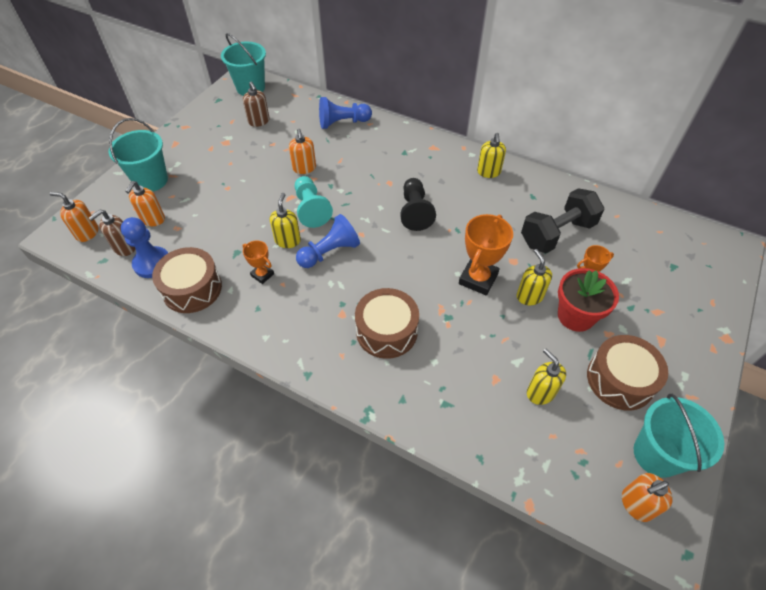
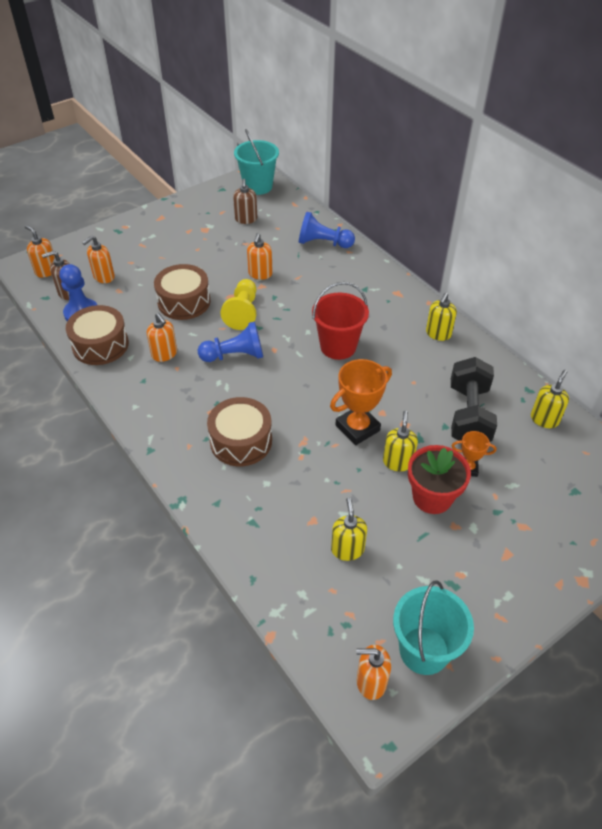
camera: 25 degrees right, 5 degrees down
(151, 180) = (122, 243): turquoise bucket -> none
(262, 275) = (164, 354): orange trophy -> orange soap dispenser
(288, 240) = (204, 333): yellow soap dispenser -> yellow soap dispenser (544, 419)
(311, 209) = (243, 312): turquoise pawn -> yellow pawn
(415, 212) = (338, 346): black pawn -> red bucket
(557, 234) = (468, 415): black dumbbell -> black dumbbell turned 75 degrees counterclockwise
(620, 380) = (435, 571): brown drum -> brown drum (184, 302)

